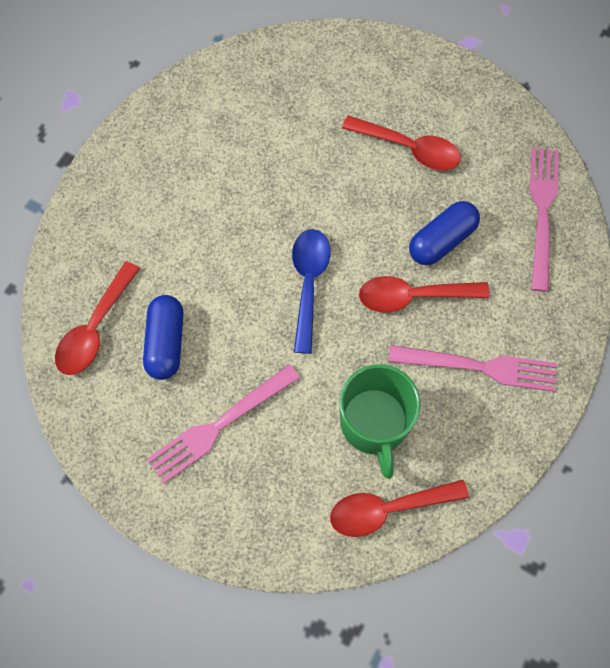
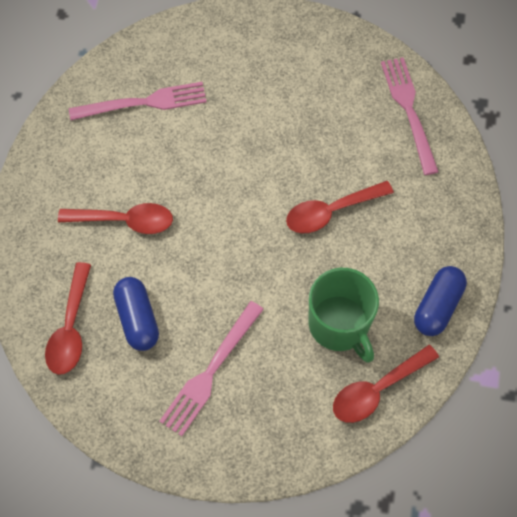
camera: 20 degrees left, 5 degrees down
(308, 283) = (240, 229): blue spoon -> none
(409, 148) = (281, 93): red spoon -> red spoon (125, 221)
(442, 240) = (337, 159): blue capsule -> blue capsule (437, 306)
(480, 367) = (408, 250): pink fork -> pink fork (144, 102)

